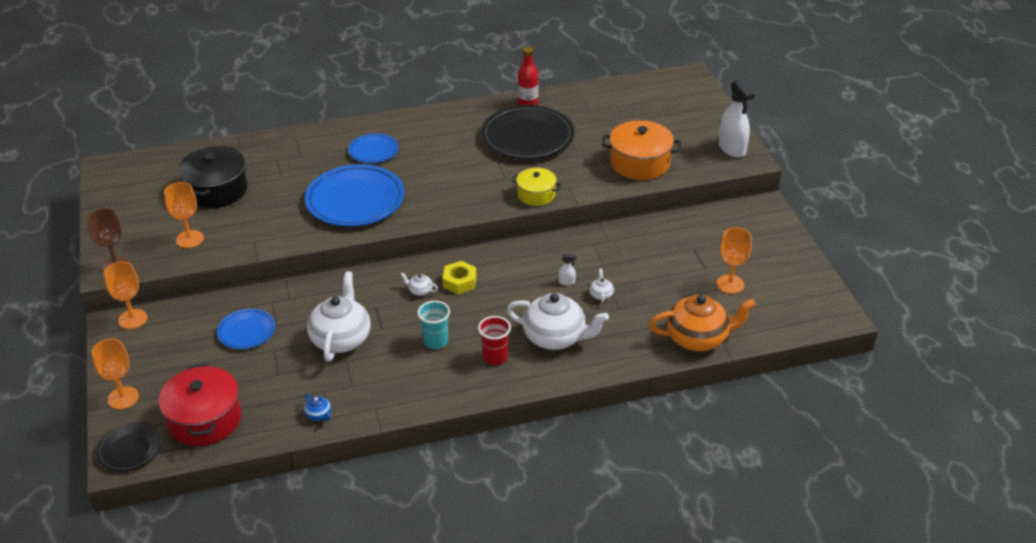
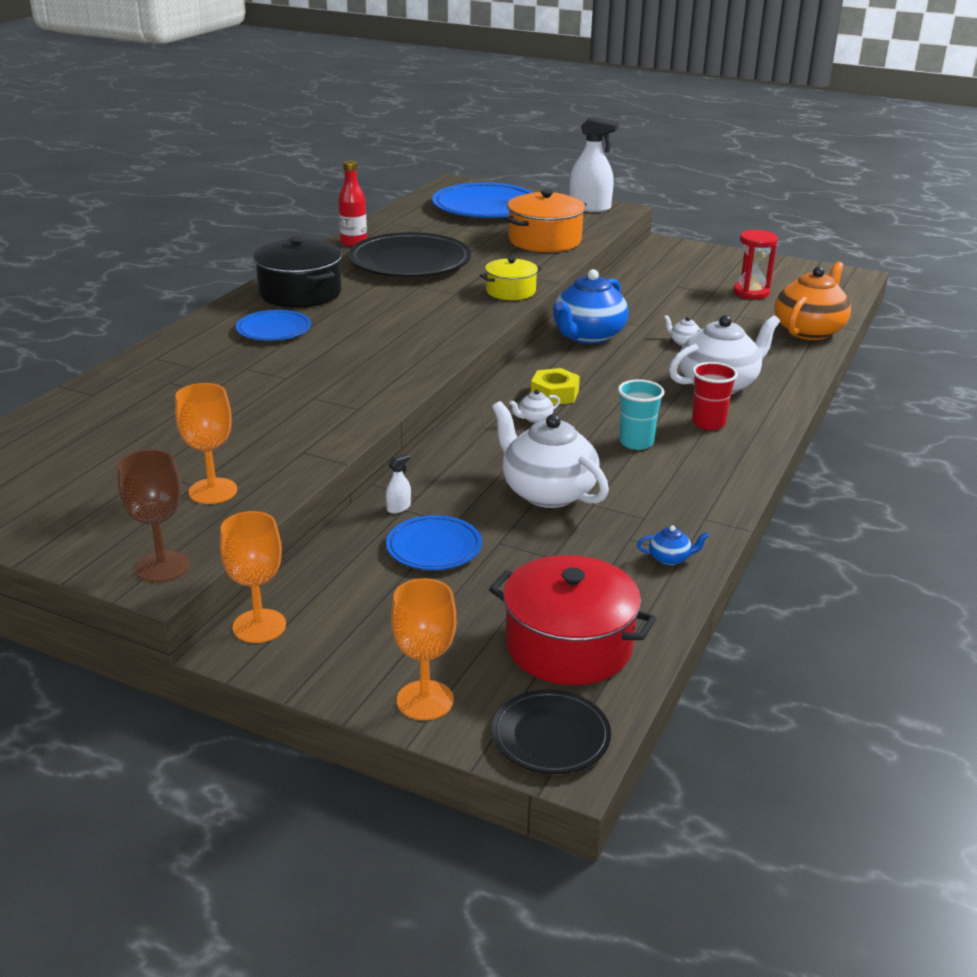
camera: 50 degrees left, 10 degrees down
(217, 190) = (147, 437): black pot -> black pot (300, 293)
(355, 200) = (344, 370): blue plate -> blue plate (486, 207)
(557, 253) = (587, 336): none -> blue teapot
(566, 282) = (640, 348): white spray bottle -> white spray bottle (398, 507)
(730, 284) = (751, 293): orange goblet -> red hourglass

